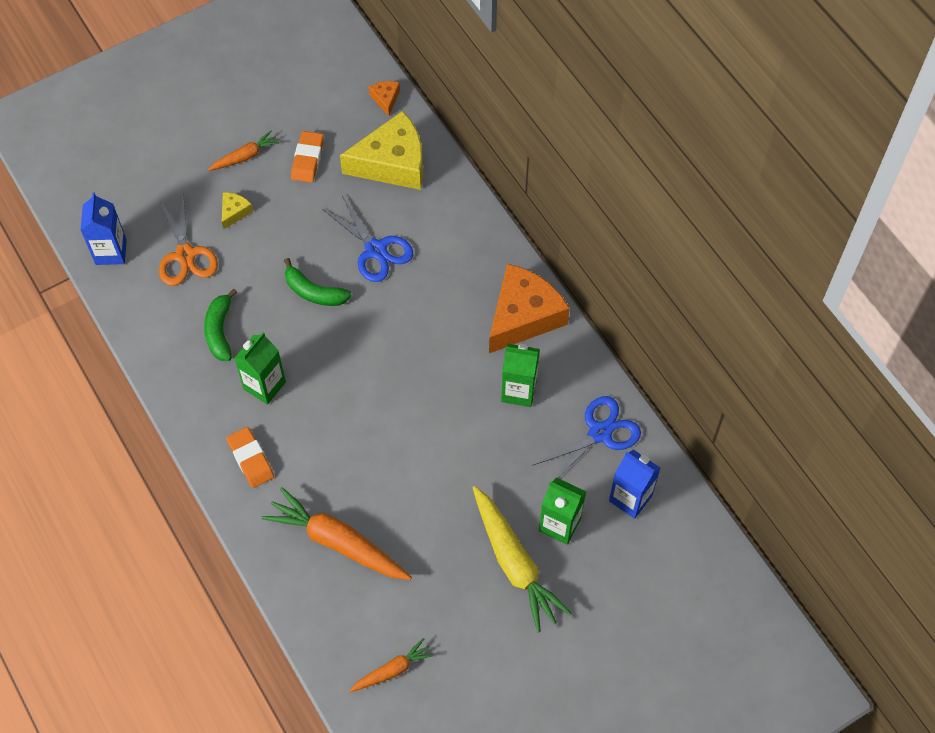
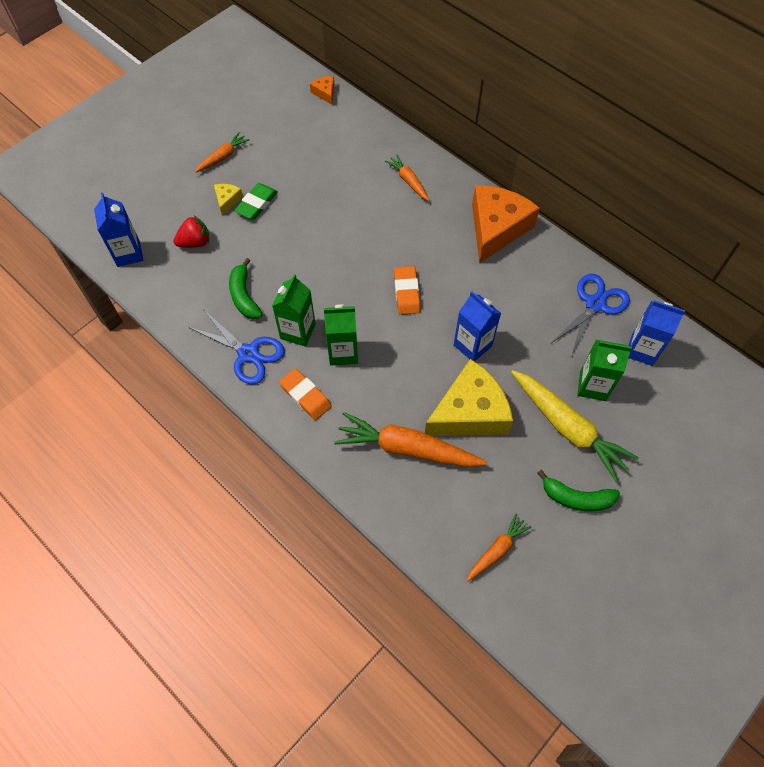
camera: 15 degrees left, 0 degrees up
(185, 255) = (195, 242): orange scissors -> red strawberry
(265, 224) = (256, 204): none -> green eraser
(308, 159) = (276, 148): orange eraser -> orange eraser (406, 292)
(314, 292) = (316, 247): green banana -> green banana (576, 498)
(376, 250) = (356, 204): blue scissors -> blue scissors (248, 354)
(392, 163) = (347, 137): yellow cheese -> yellow cheese (469, 412)
(444, 234) = (408, 181): none -> orange carrot
(446, 447) = (472, 345): none -> blue carton
(518, 391) = (515, 287): green carton -> green carton (343, 352)

